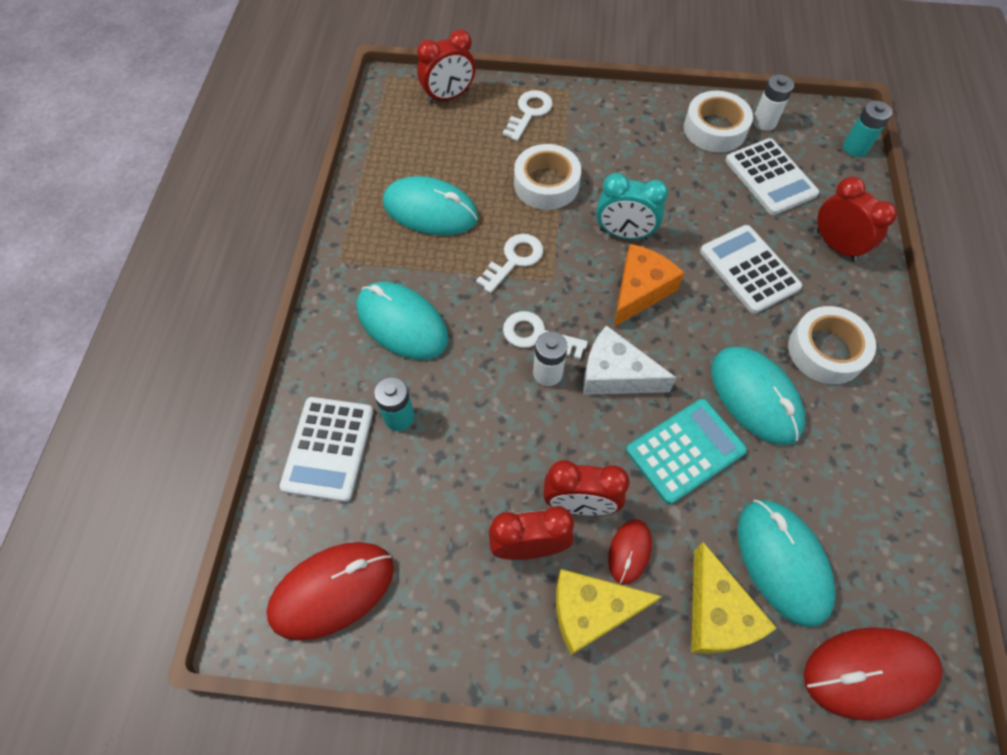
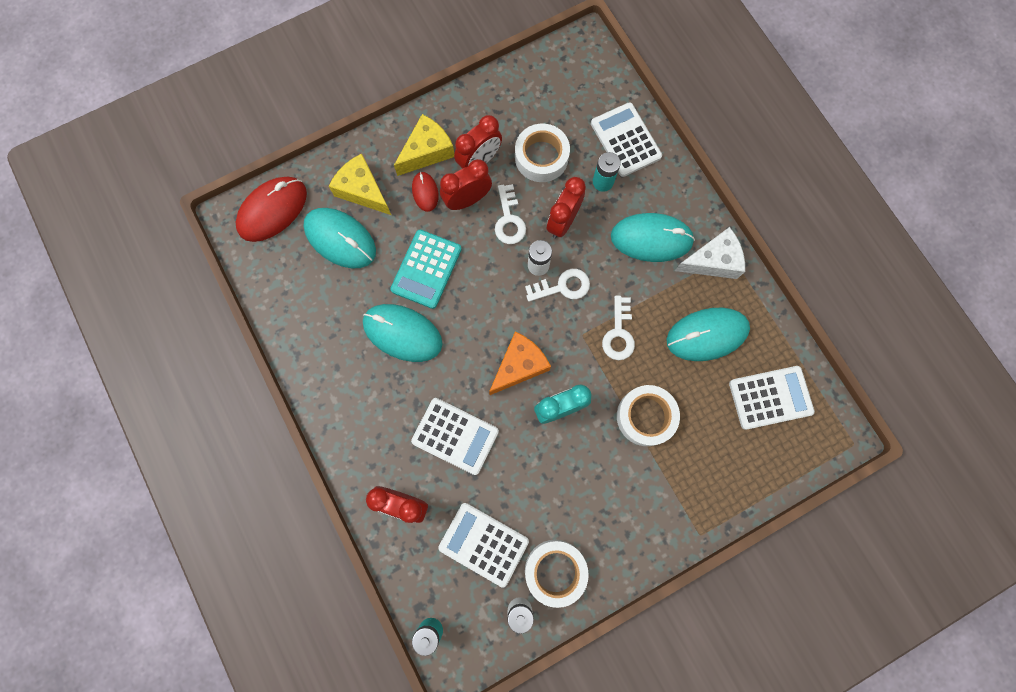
camera: 145 degrees right, 15 degrees up
(332, 590) = (561, 79): red mouse -> none
(422, 137) = (770, 397): none -> white calculator
(448, 96) = (787, 455): red clock -> red clock (563, 222)
(529, 113) = (712, 483): white key -> white key (509, 220)
(615, 374) = (497, 292): white cheese -> white cheese (712, 261)
(640, 290) = (519, 366): orange cheese -> orange cheese turned 135 degrees counterclockwise
(826, 350) = (372, 399): white tape -> white tape (541, 157)

